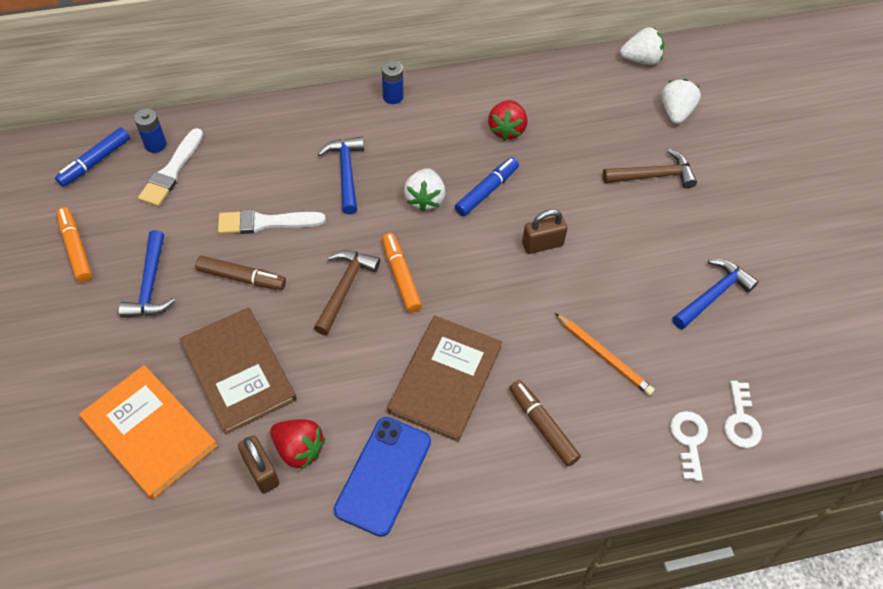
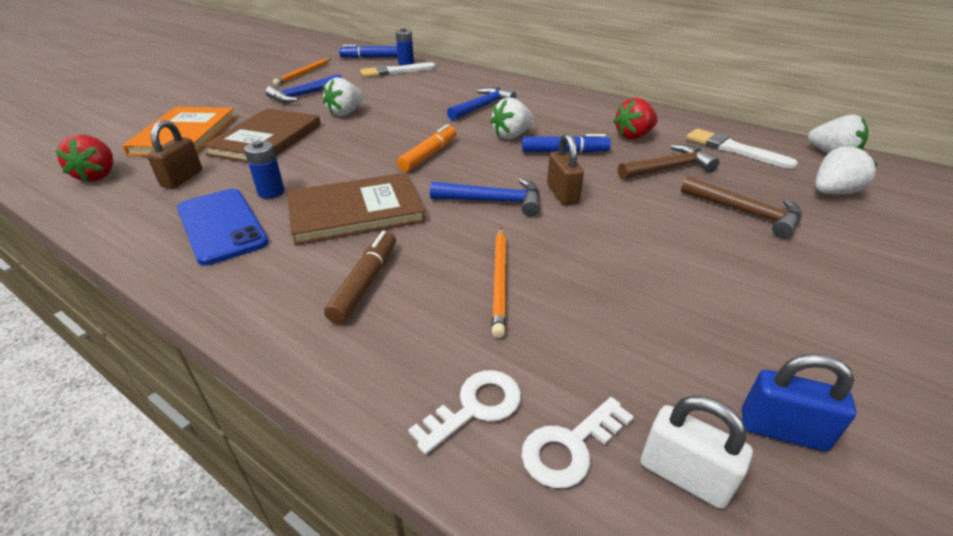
camera: 50 degrees right, 20 degrees down
(76, 249) = (303, 73): orange marker -> orange pencil
(241, 278) = (345, 113): brown marker -> white strawberry
(265, 222) = (400, 103): white brush -> white brush (733, 149)
(299, 449) = (216, 183): red strawberry -> red strawberry (98, 175)
(345, 288) = (386, 142): brown hammer -> brown hammer (669, 168)
(383, 475) = (221, 226): blue phone -> blue phone turned 75 degrees clockwise
(393, 96) = (571, 95): blue battery -> blue battery (271, 192)
(542, 244) = (562, 194): brown padlock -> brown padlock turned 45 degrees clockwise
(713, 294) = (699, 319): blue hammer -> blue hammer (494, 201)
(785, 392) = (684, 475): none -> white padlock
(794, 335) = (782, 430): none -> blue padlock

